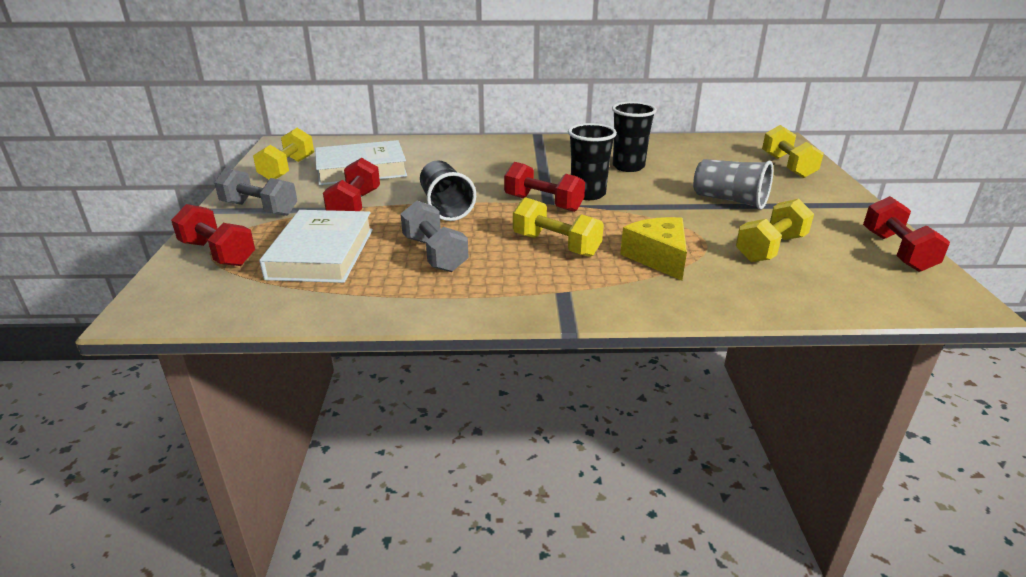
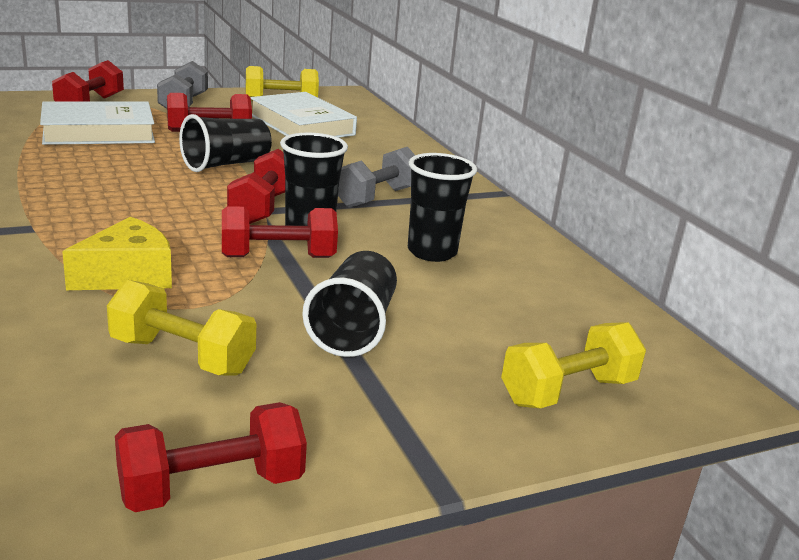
camera: 65 degrees right, 5 degrees down
(435, 254) = (108, 169): grey dumbbell -> grey dumbbell (377, 197)
(556, 245) = (146, 219): yellow dumbbell -> none
(631, 208) = (278, 257): none -> red dumbbell
(730, 200) = (353, 328): grey cup -> black cup

